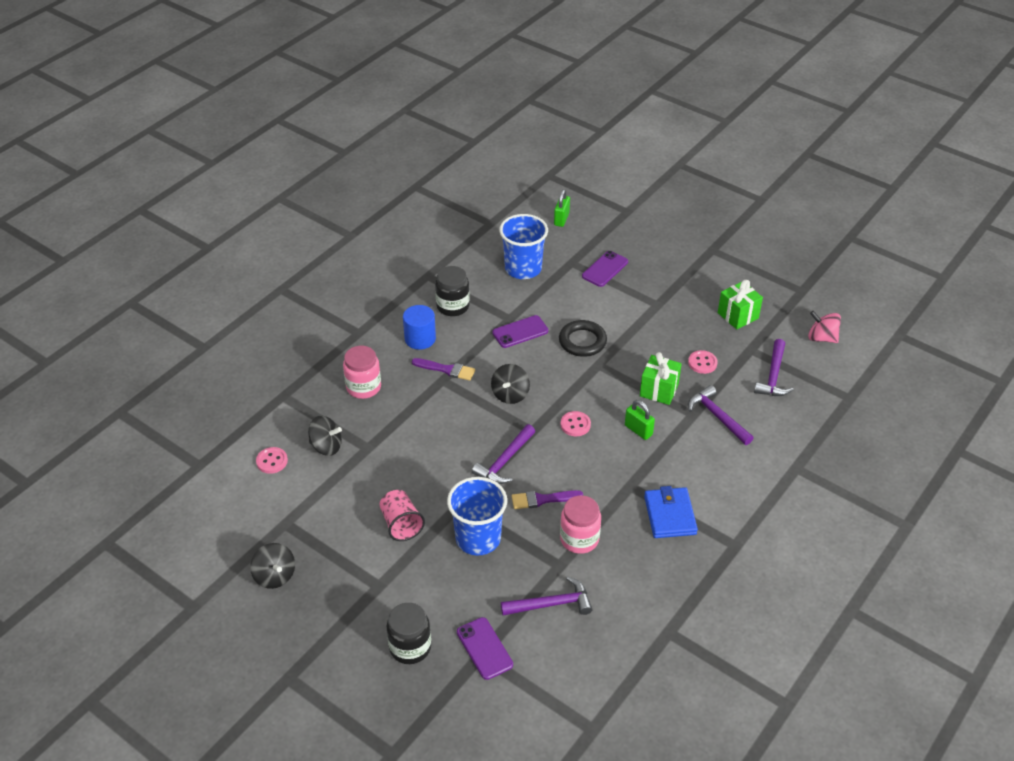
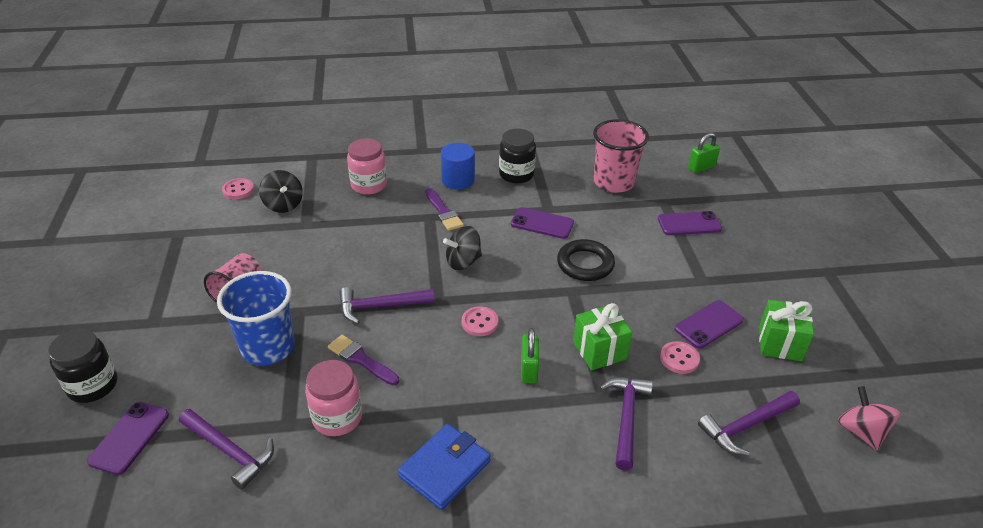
camera: 45 degrees right, 5 degrees down
(275, 576) = (115, 261): black spinning top -> none
(523, 268) = (613, 182): blue cup -> pink cup
(692, 330) = (708, 324): none -> purple phone

